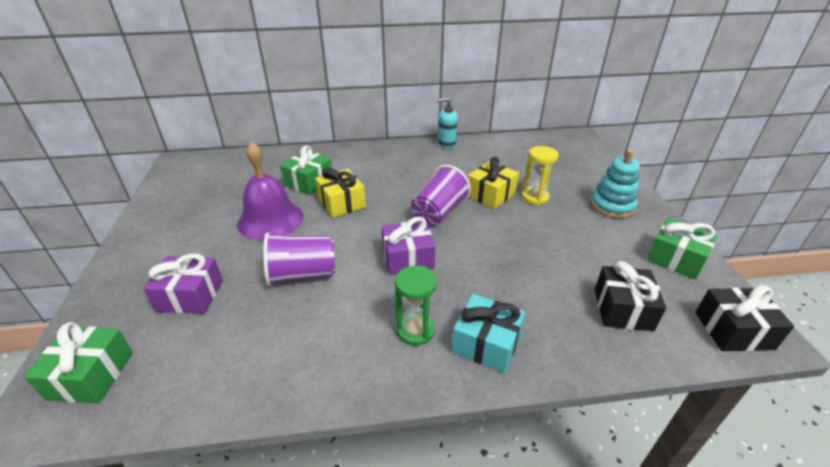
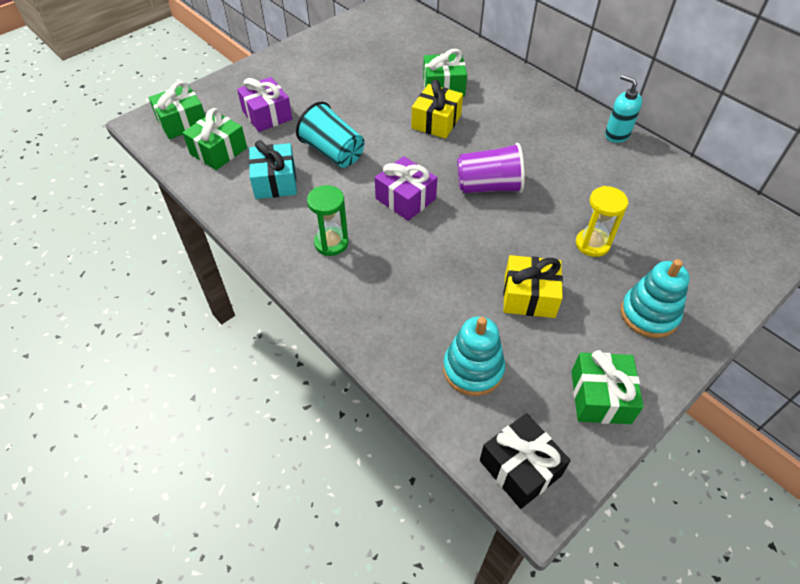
camera: 55 degrees right, 15 degrees up
(186, 361) = (218, 151): none -> green gift
(270, 219) = (374, 98): purple bell -> none
(302, 274) = (333, 152): purple cup -> turquoise cup
(486, 343) = (352, 289): turquoise gift -> turquoise gift (275, 182)
(491, 194) = (558, 209): yellow gift -> yellow gift (529, 296)
(622, 309) = (473, 369): black gift -> turquoise stacking toy

